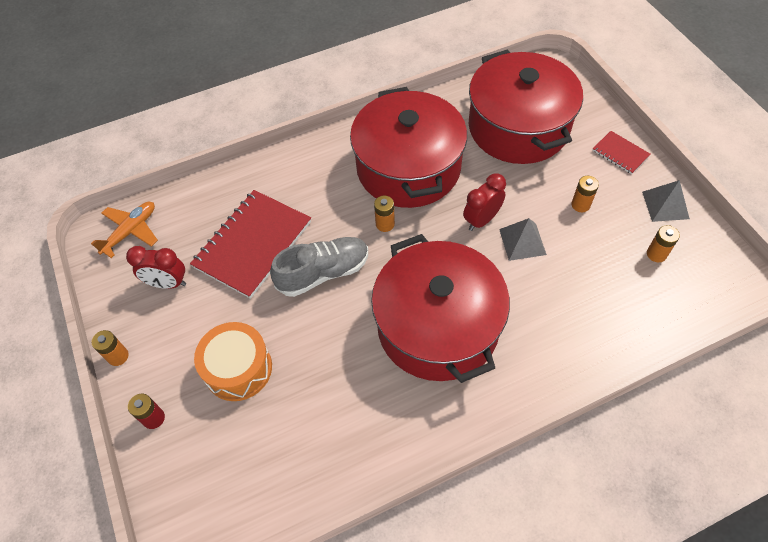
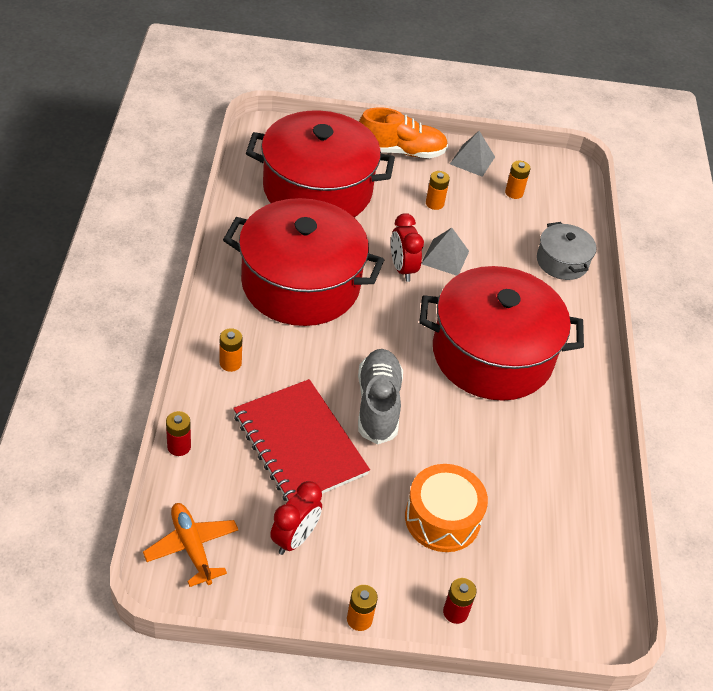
camera: 70 degrees left, 10 degrees down
(208, 182) = (179, 446): none -> red battery
(385, 224) = (355, 333): orange battery -> orange battery (230, 363)
(602, 331) = (562, 262): none -> grey pot
(620, 153) = (401, 151): red notebook -> orange shoe

